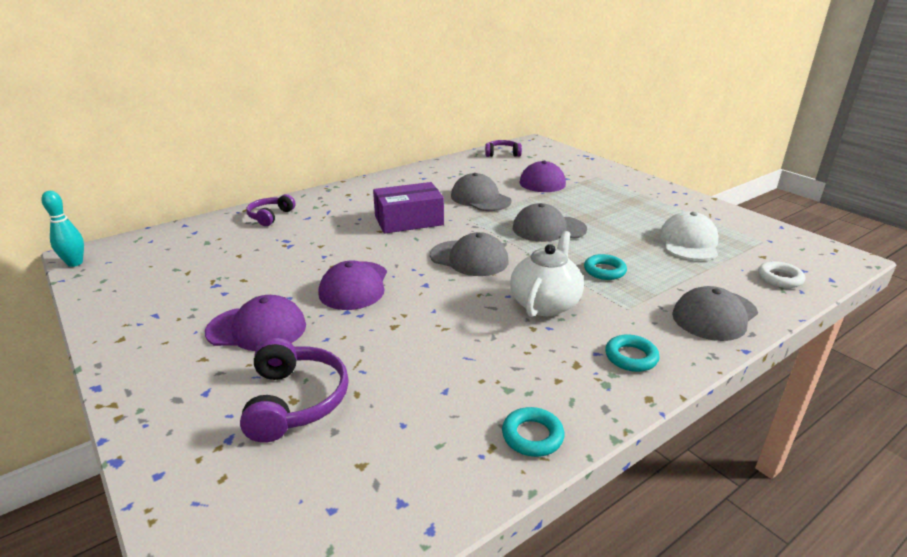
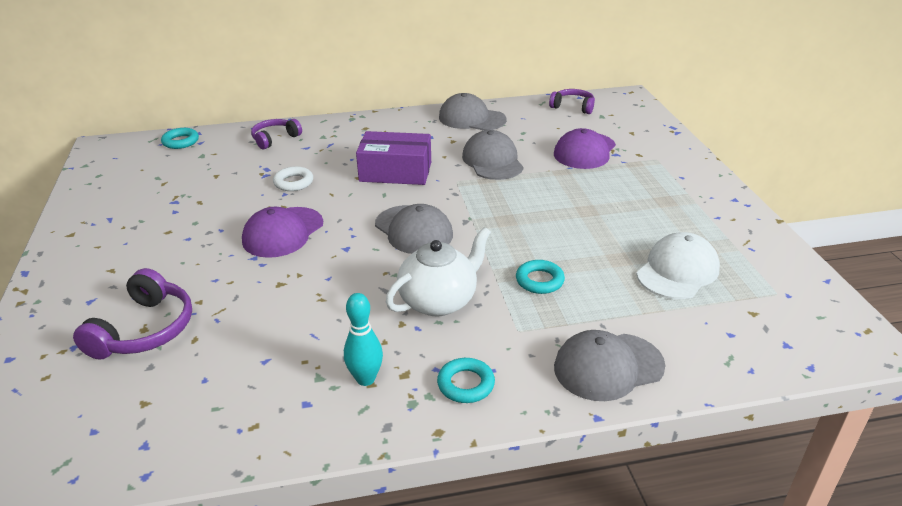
camera: 25 degrees right, 5 degrees up
(75, 263) = (91, 153): turquoise bowling pin -> turquoise bowling pin (365, 379)
(257, 329) = (171, 254): purple cap -> none
(532, 436) = (296, 428): turquoise ring -> turquoise ring (181, 142)
(548, 229) = (530, 215): grey cap -> grey cap (471, 118)
(779, 278) = (741, 346): white ring -> white ring (293, 182)

